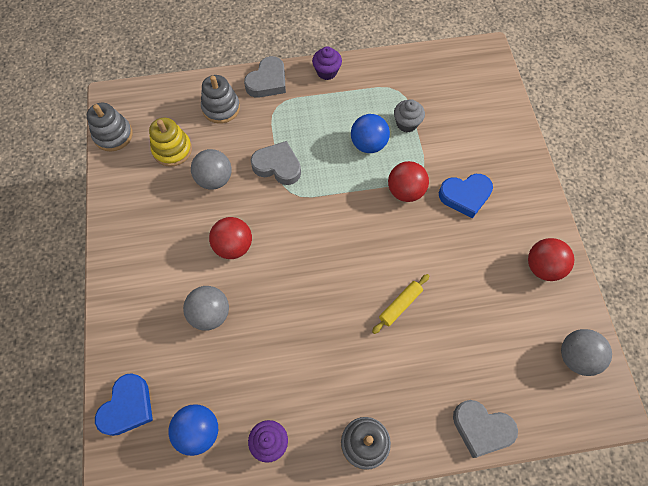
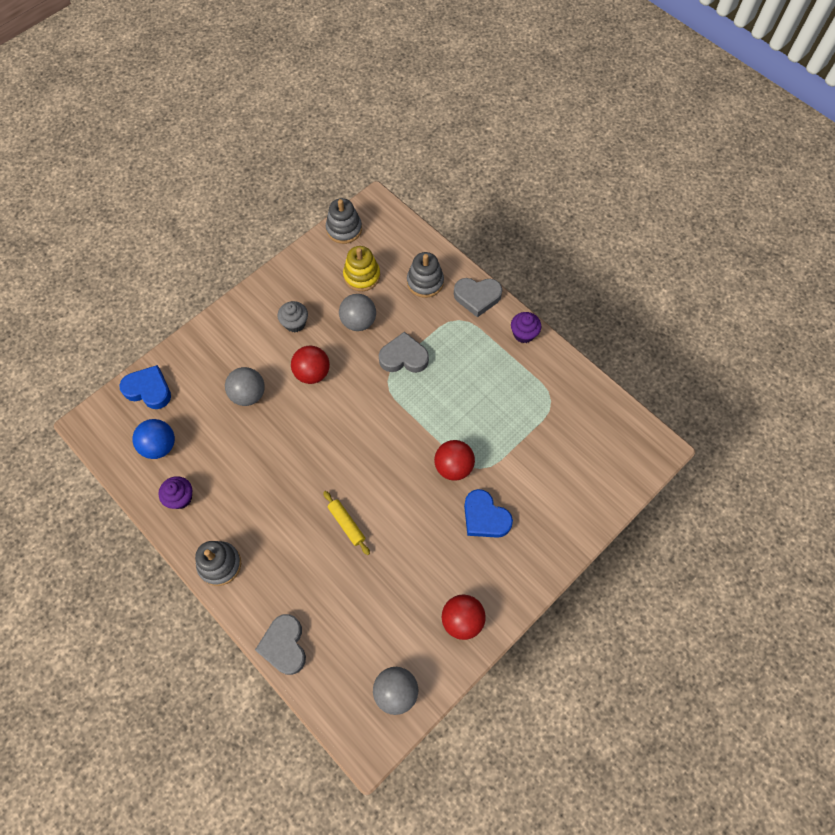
camera: 55 degrees right, 0 degrees up
(128, 407) = (148, 390): blue heart -> blue heart turned 150 degrees counterclockwise
(277, 166) = (403, 357): grey heart -> grey heart turned 75 degrees counterclockwise
(368, 144) = (477, 411): blue ball -> none
(400, 305) = (346, 524): yellow rolling pin -> yellow rolling pin turned 45 degrees clockwise
(406, 123) = (522, 428): grey cupcake -> grey cupcake (295, 323)

